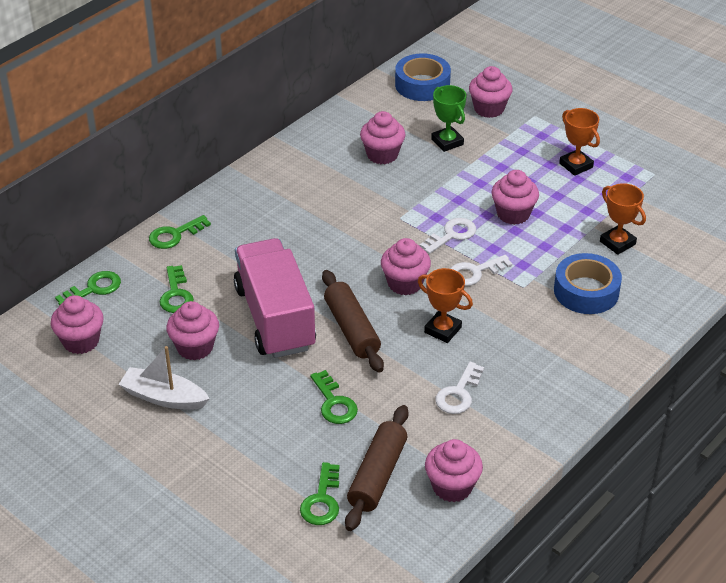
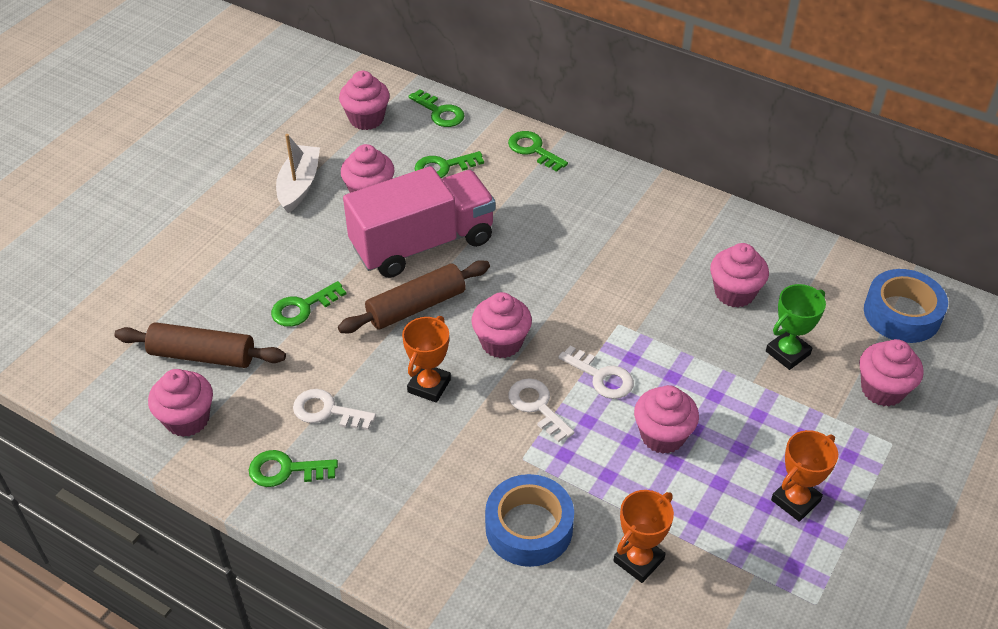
camera: 80 degrees right, 5 degrees up
(322, 500) = (169, 317): green key -> green key (286, 470)

